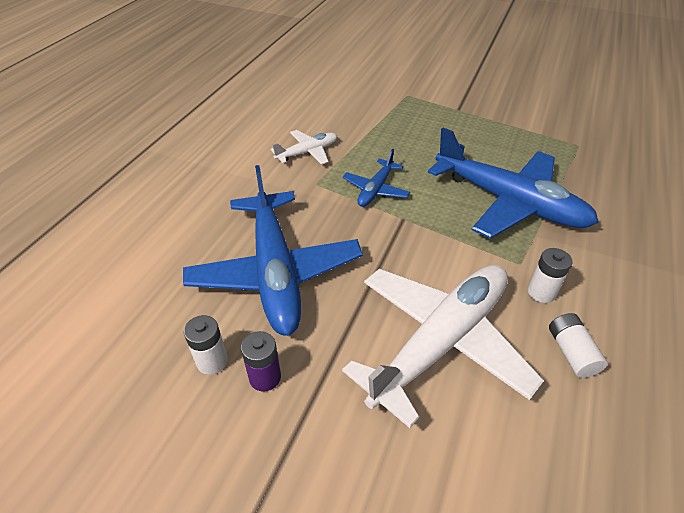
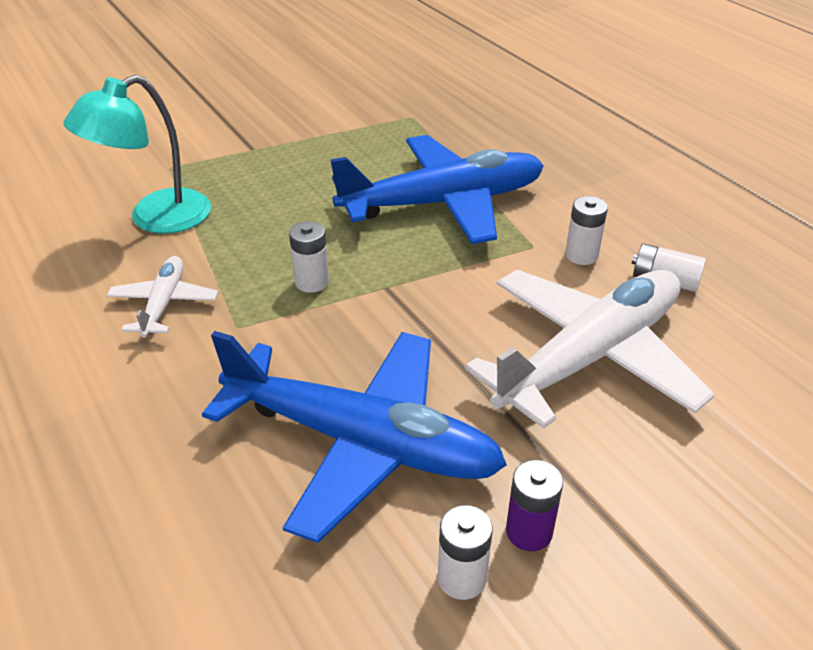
camera: 55 degrees left, 5 degrees down
(363, 114) = (155, 218): none -> turquoise lamp
(376, 189) = (312, 282): blue plane -> white battery
(440, 342) = (589, 357): white plane -> white plane turned 60 degrees clockwise

